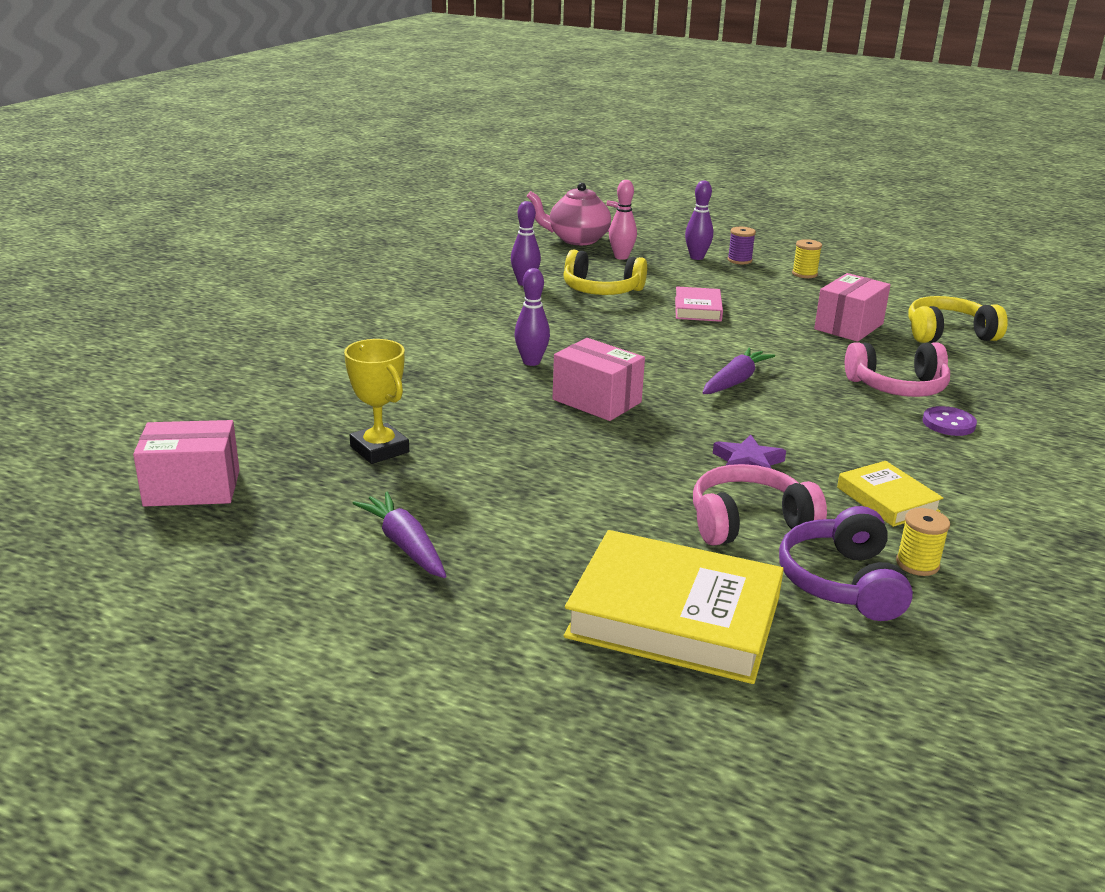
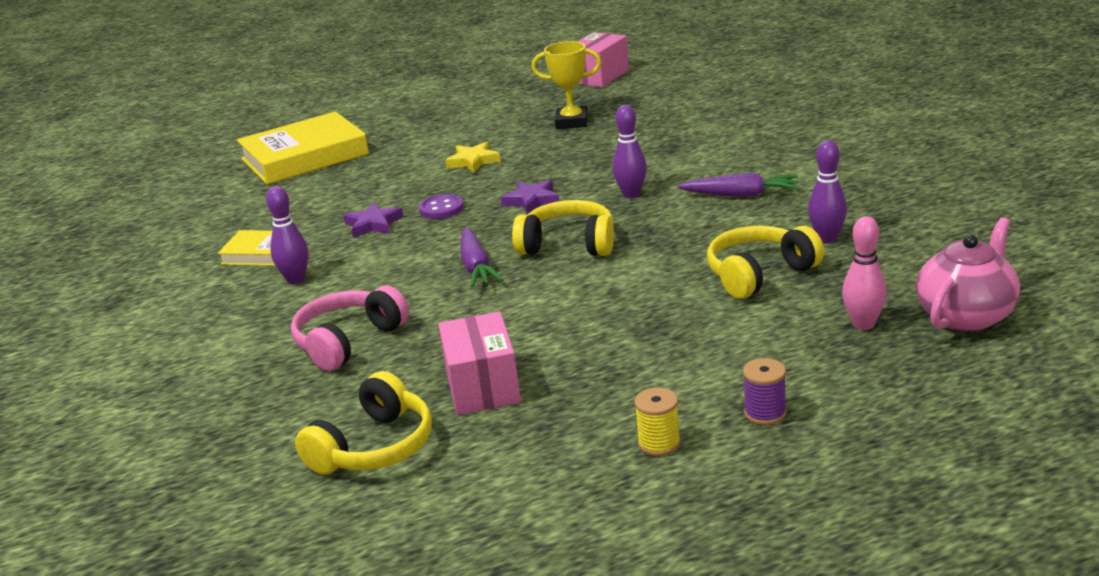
camera: 135 degrees right, 0 degrees up
(405, 545) = (464, 113): purple carrot -> purple carrot (741, 195)
(547, 469) = (473, 161): none -> yellow star
(597, 401) = (531, 200): pink box -> purple star
(650, 359) = (568, 244): none -> yellow headphones
(697, 257) = (810, 382): purple bowling pin -> purple bowling pin (296, 279)
(698, 309) = (642, 311): pink book -> none
(749, 522) = (325, 200): pink headphones -> none
(842, 582) = (243, 205): purple headphones -> none
(917, 564) = (210, 233): yellow spool -> none
(948, 423) = (271, 331): purple button -> purple button (441, 208)

